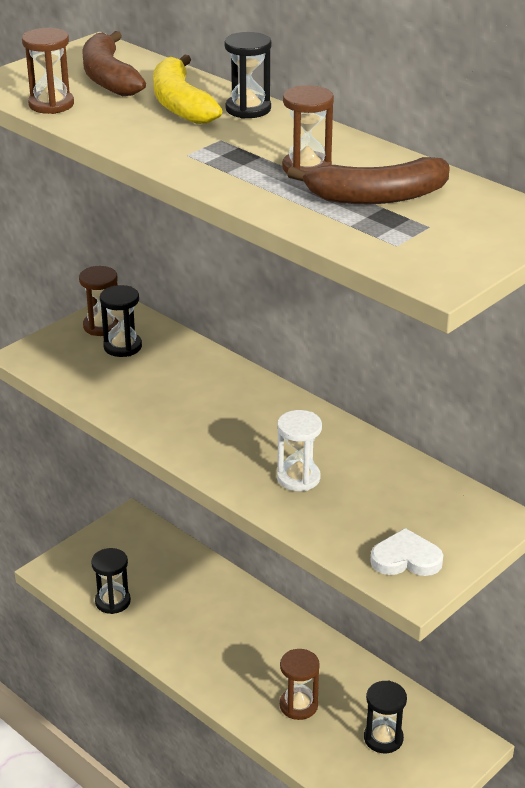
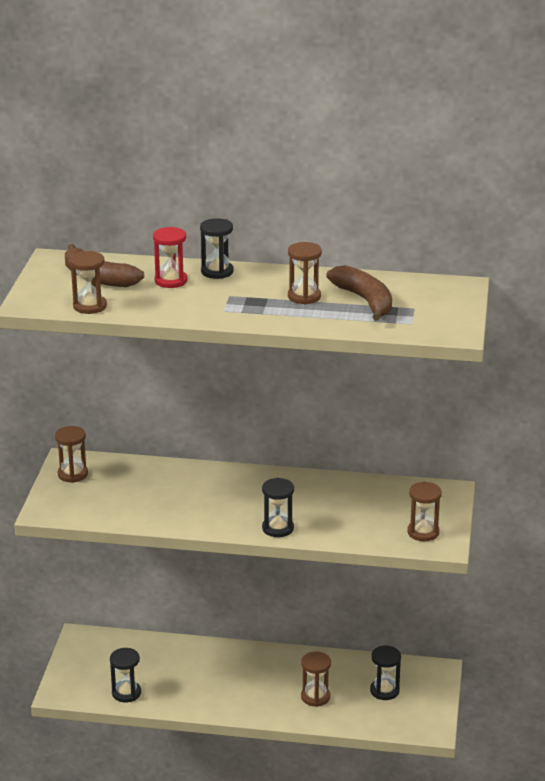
camera: 35 degrees left, 5 degrees down
(122, 346) = (104, 482): black hourglass -> black hourglass (278, 528)
(180, 104) = (171, 281): yellow banana -> red hourglass
(298, 478) = (313, 515): white hourglass -> none
(376, 197) = (365, 301): brown banana -> brown banana turned 75 degrees counterclockwise
(406, 558) = (423, 532): white heart -> brown hourglass

